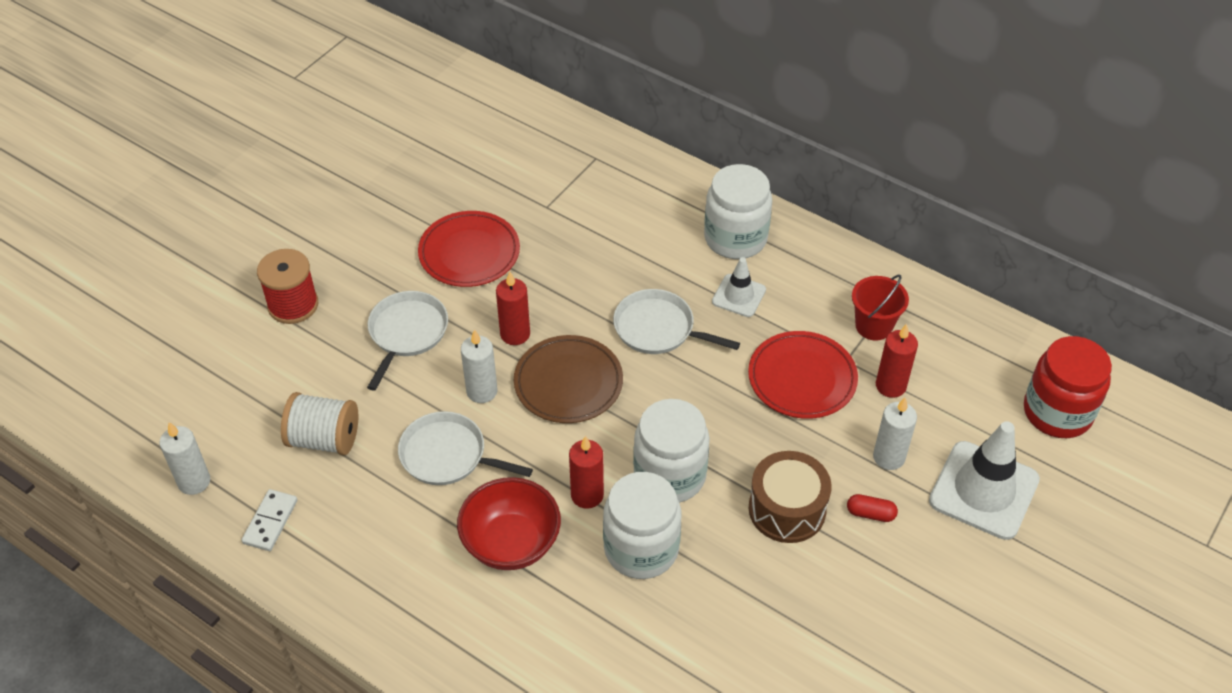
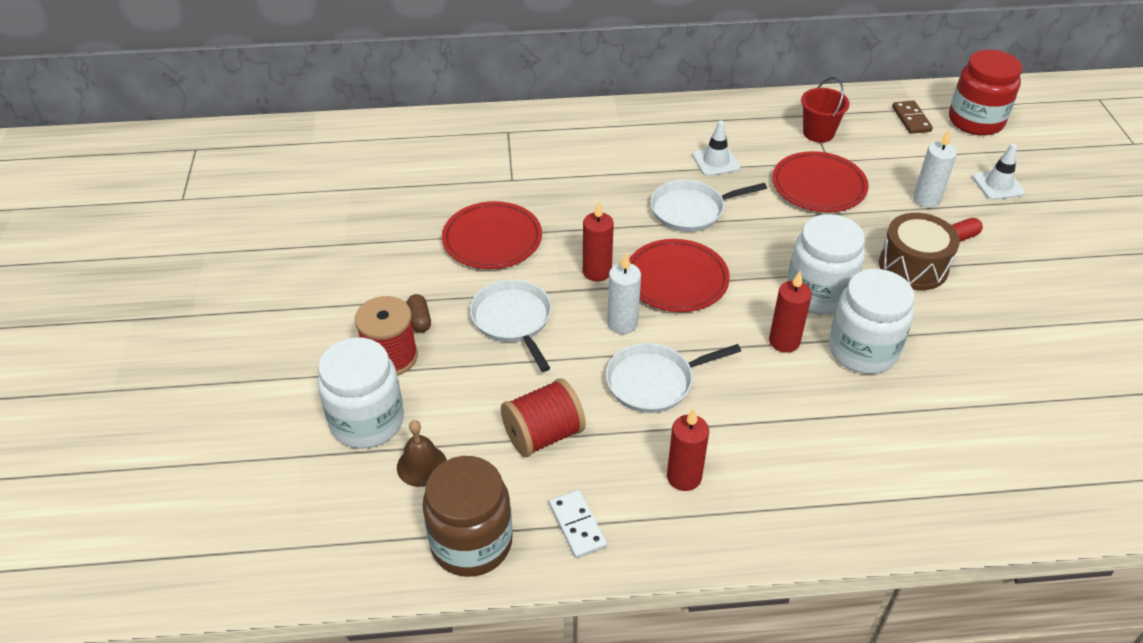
camera: 40 degrees left, 5 degrees down
(194, 481) = (471, 543): white candle -> brown jar
(224, 403) = (422, 465): none -> brown bell
(324, 439) = (543, 435): white spool -> red spool
(343, 288) = (419, 320): none -> brown capsule
(511, 543) = (776, 408): red bowl -> none
(568, 383) = (676, 280): brown plate -> red plate
(735, 238) = (668, 130): white jar -> white jar (367, 421)
(890, 386) = (873, 160): red candle -> red candle (684, 477)
(983, 490) = (998, 185): white traffic cone -> white traffic cone, size x0.55
(989, 368) = (911, 119): none -> brown domino

